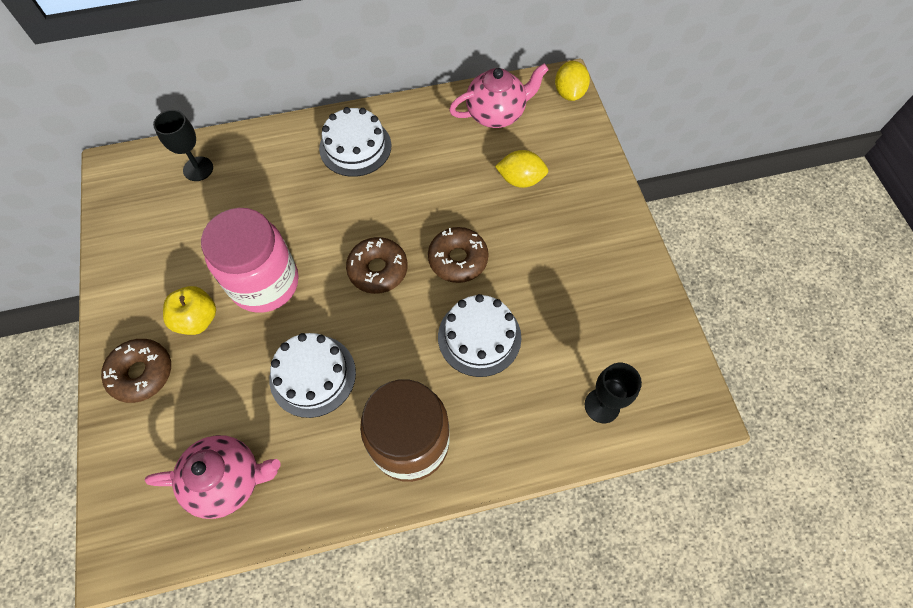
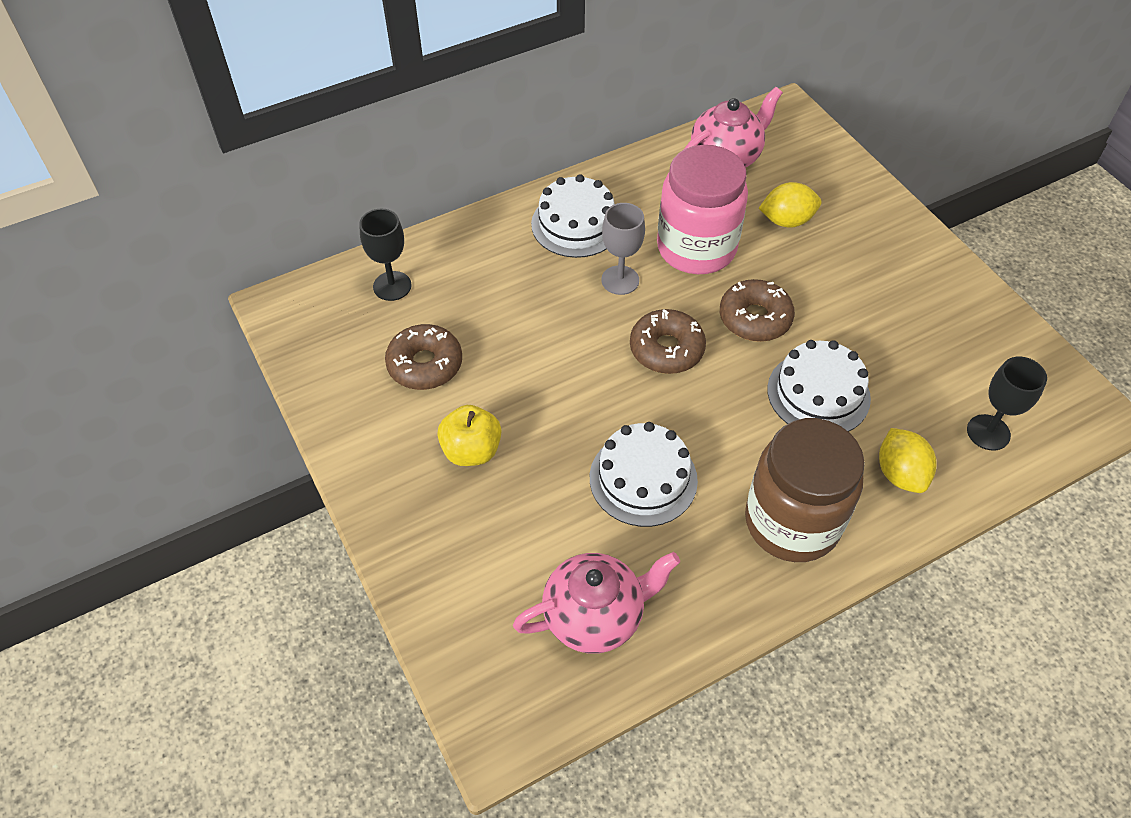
camera: 15 degrees left, 10 degrees down
(141, 373) = (430, 526): brown donut -> brown donut (425, 364)
(265, 283) = (537, 393): pink jar -> pink jar (696, 248)
(368, 202) = (620, 280): none -> grey goblet
(569, 93) = (799, 120): yellow lemon -> yellow lemon (900, 474)

